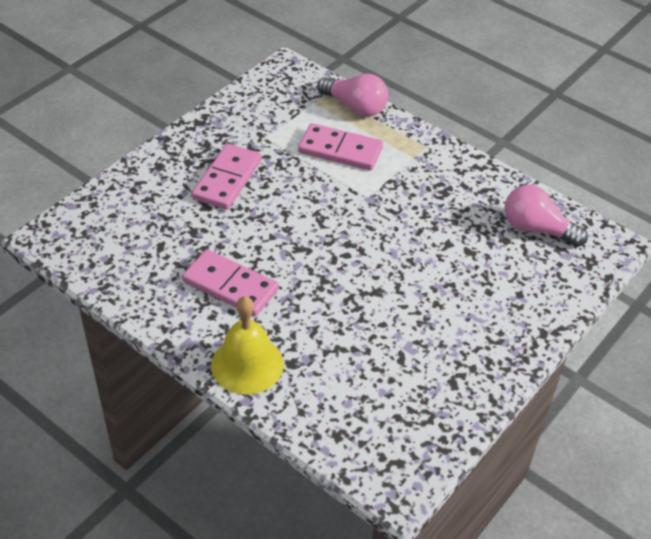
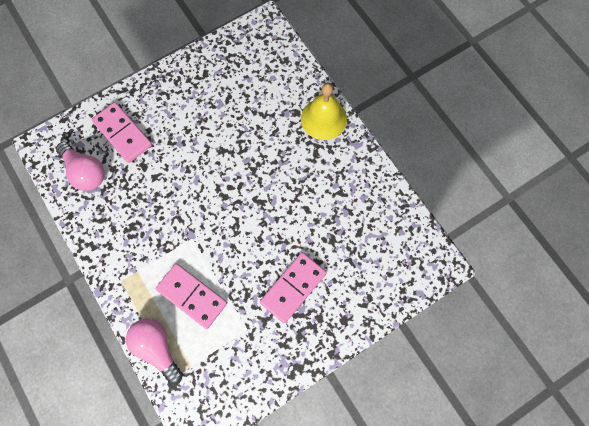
camera: 160 degrees left, 25 degrees up
(230, 286) = (318, 182): pink domino -> pink domino (123, 133)

